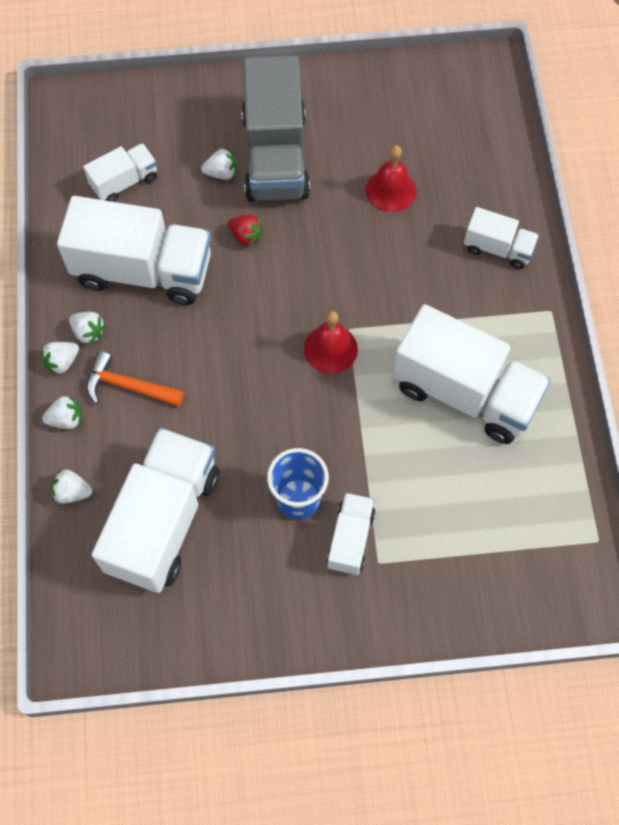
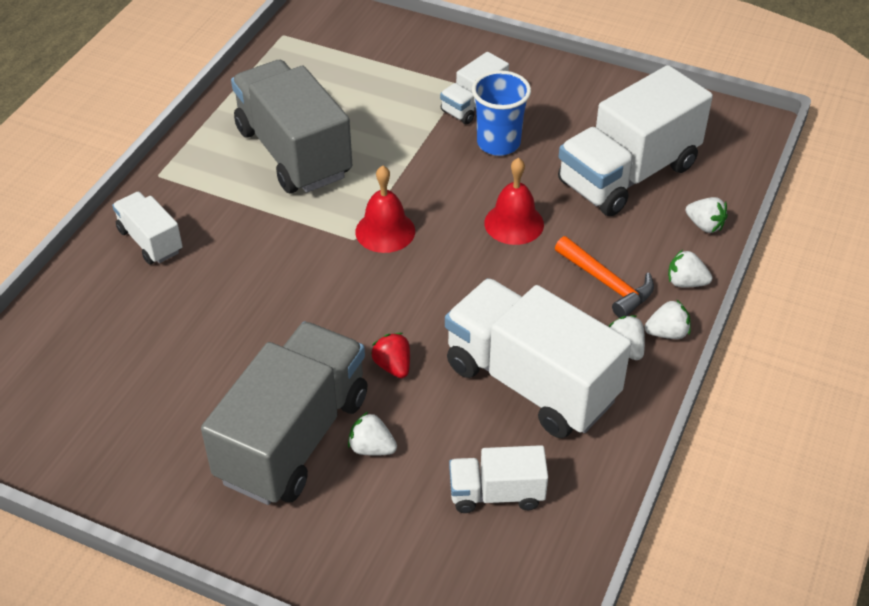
camera: 150 degrees left, 20 degrees down
(391, 190) = (200, 340): red bell -> red bell (514, 223)
(465, 392) = (293, 152): white truck -> grey truck

